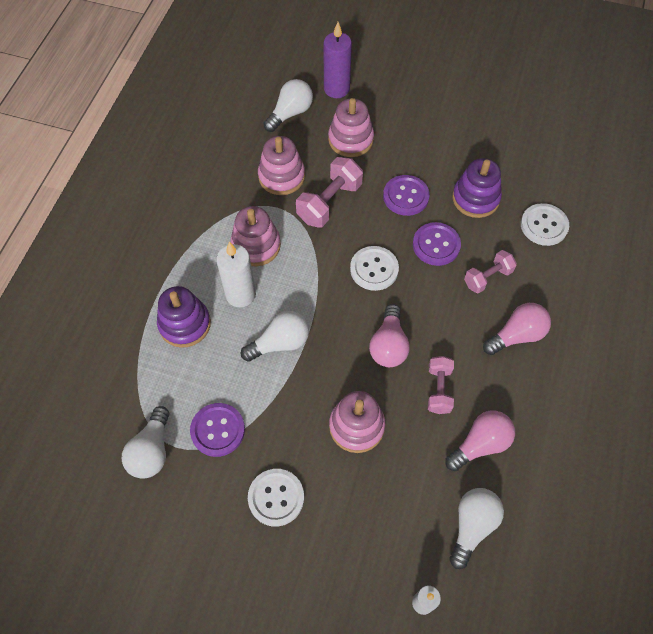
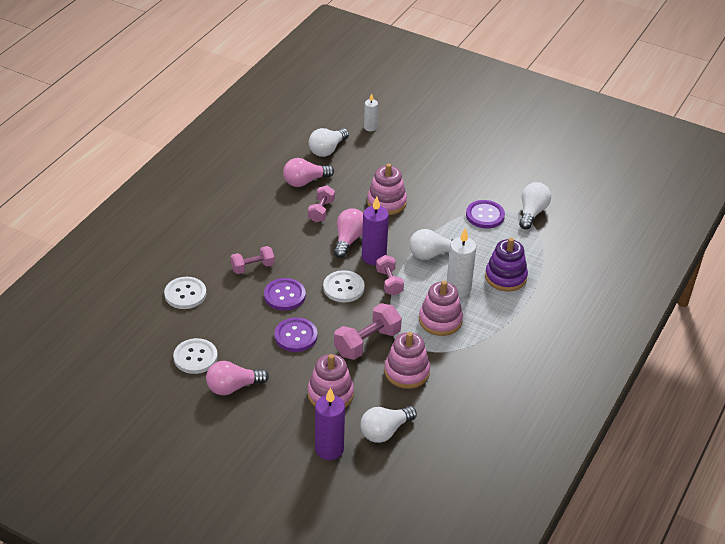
camera: 170 degrees left, 20 degrees down
(276, 497) = (449, 179): white button -> white button (195, 357)
(323, 287) = (389, 282): none -> pink dumbbell
(350, 323) = (374, 257): none -> purple candle
(475, 198) = (233, 324): purple stacking toy -> none
(517, 335) = (249, 230): pink light bulb -> pink light bulb (233, 387)

